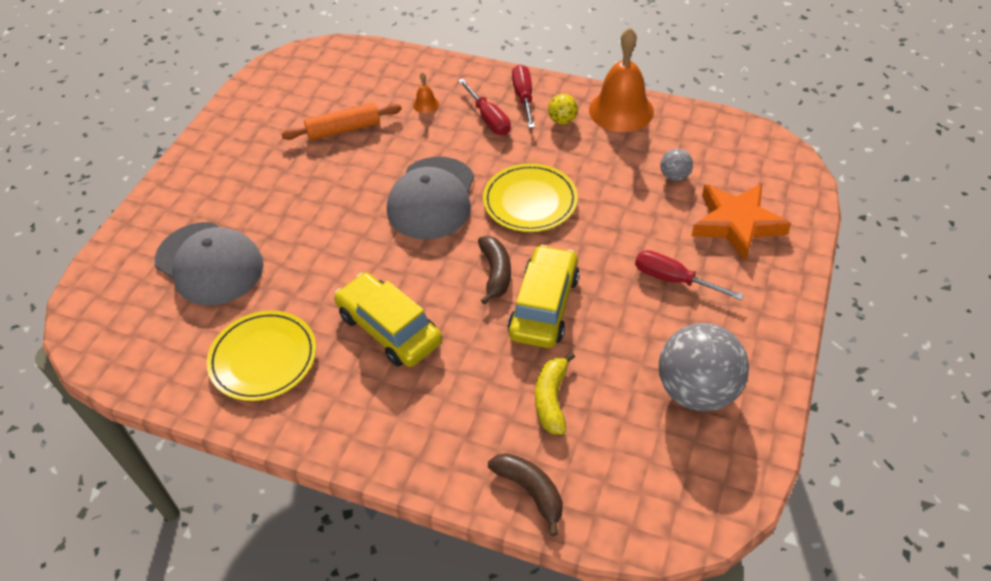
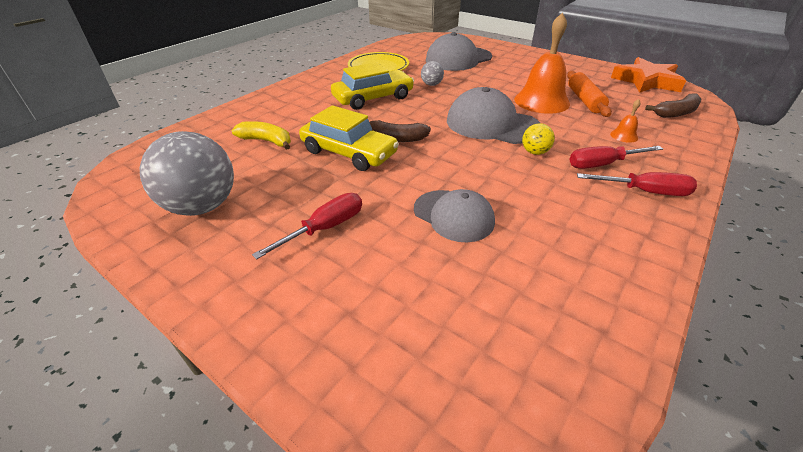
camera: 105 degrees right, 10 degrees down
(530, 202) = (472, 167): yellow plate -> none
(530, 491) = (215, 124): brown banana -> brown banana (676, 113)
(562, 120) = (601, 210): yellow ball -> yellow ball (535, 152)
(612, 202) = (453, 215): none -> grey cap
(621, 110) = (627, 265): orange bell -> orange bell (541, 101)
(674, 176) = (482, 278): grey ball -> grey ball (431, 84)
(736, 224) = (373, 311): orange star -> orange star (646, 81)

